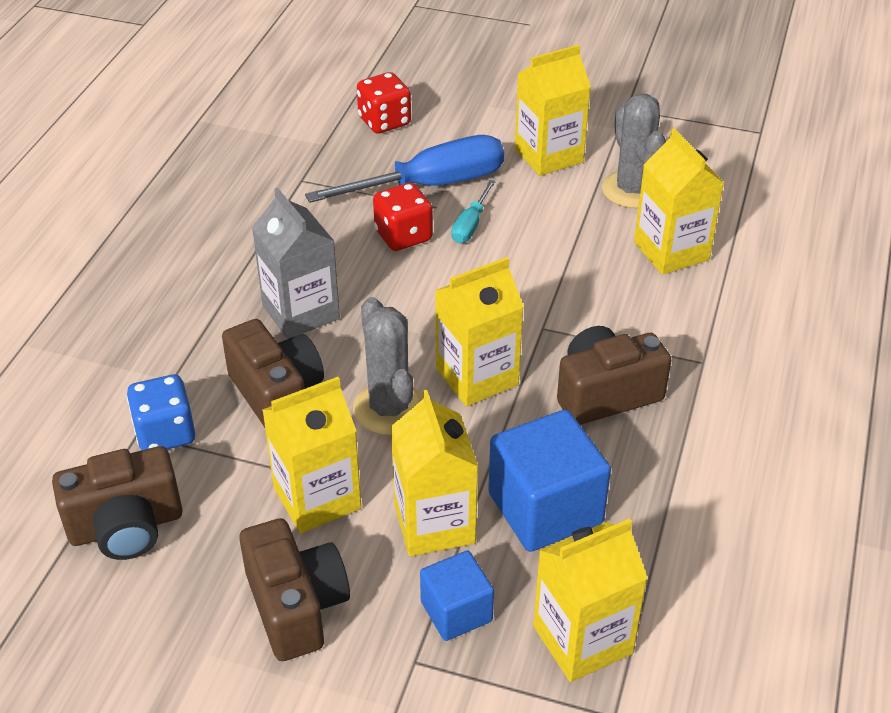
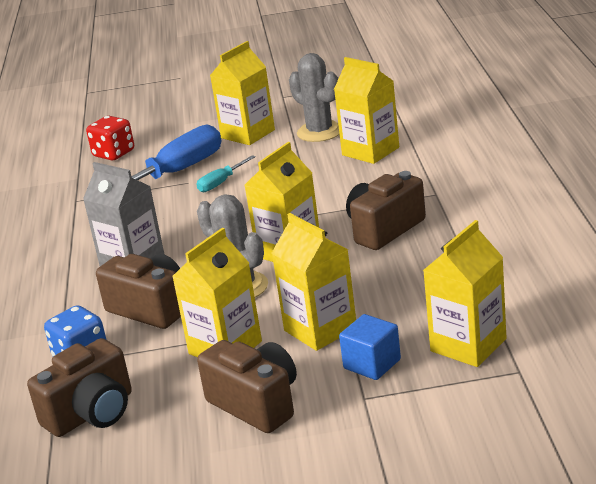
camera: 20 degrees left, 15 degrees down
(403, 236) = (176, 203): red dice -> none
(470, 225) = (221, 183): turquoise screwdriver -> turquoise screwdriver turned 45 degrees clockwise
(545, 508) = (390, 295): blue cube -> none

